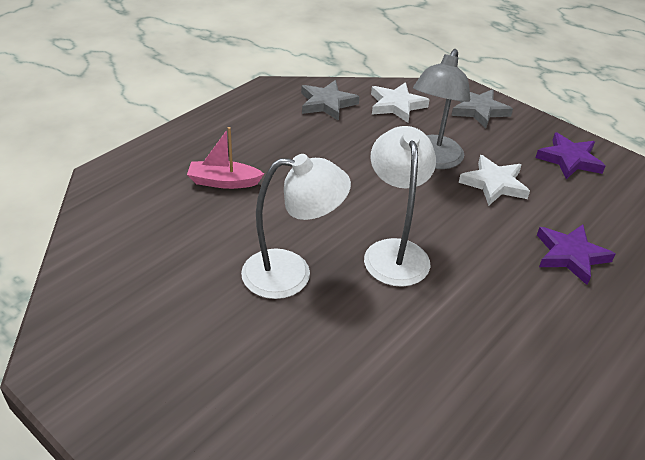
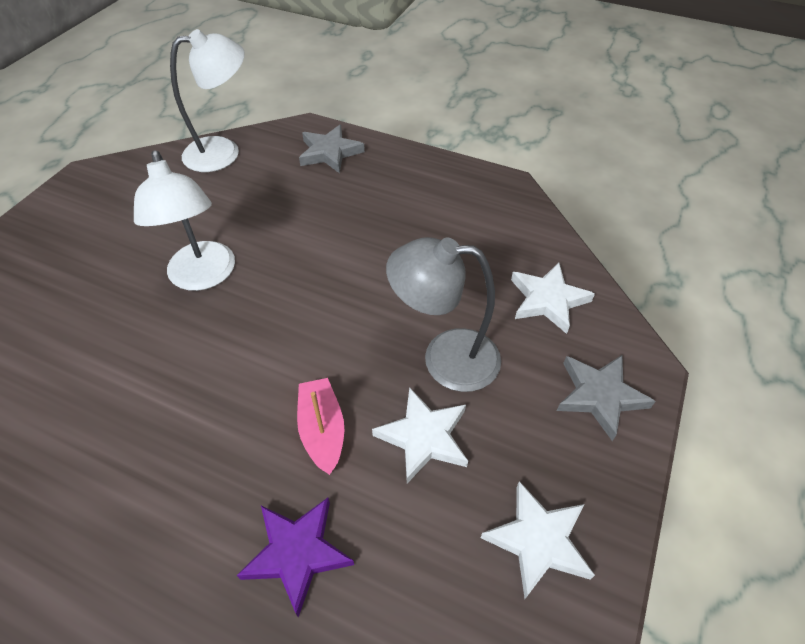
camera: 75 degrees right, 10 degrees up
(223, 182) = (324, 197): pink boat -> pink boat (322, 430)
(327, 103) = (507, 236): grey star -> grey star (330, 152)
(394, 252) = (255, 351): white lamp -> white lamp (223, 152)
(569, 159) = (538, 541): purple star -> white star

